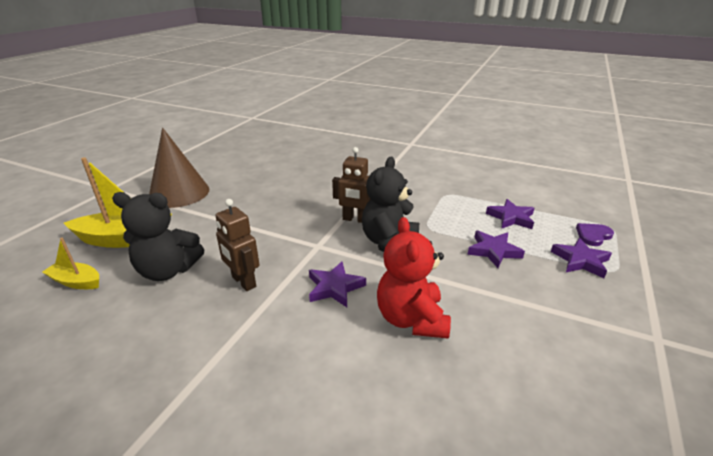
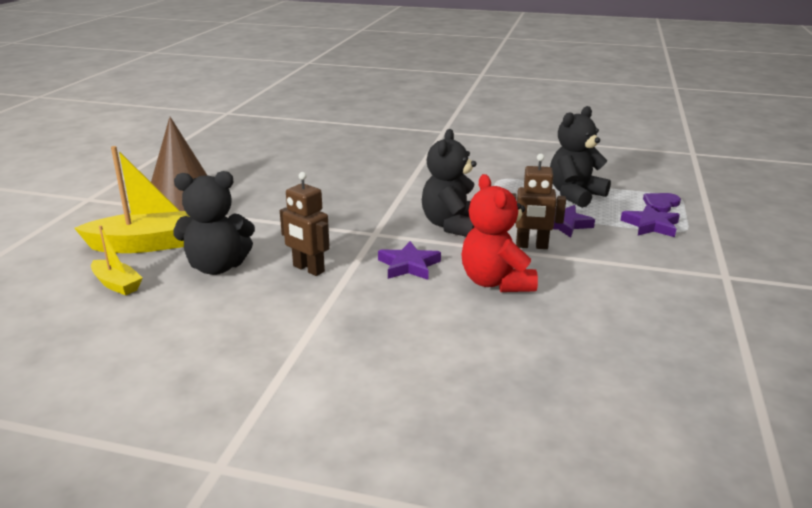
camera: 10 degrees left, 5 degrees down
(76, 282) = (117, 284): yellow boat -> yellow boat turned 150 degrees counterclockwise
(355, 219) = (406, 208): brown robot -> brown robot (531, 246)
(511, 218) = (575, 195): purple star -> black teddy bear

